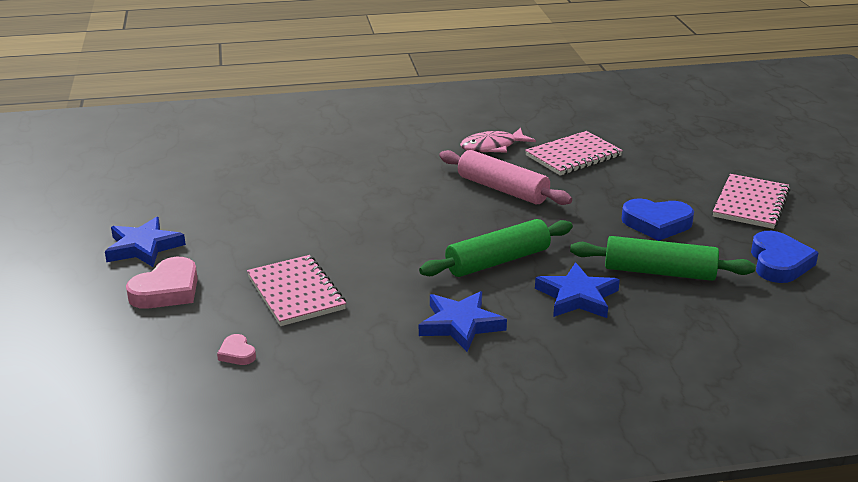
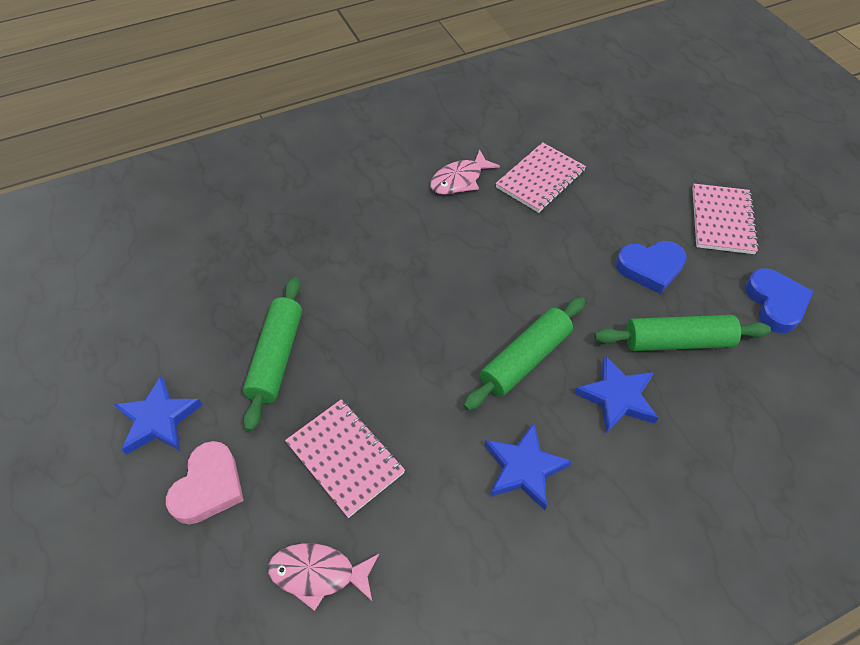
camera: 15 degrees left, 25 degrees up
(237, 353) = (318, 574): pink heart -> pink fish
(264, 227) = (276, 357): none -> green rolling pin
(502, 189) = (491, 245): pink rolling pin -> none

